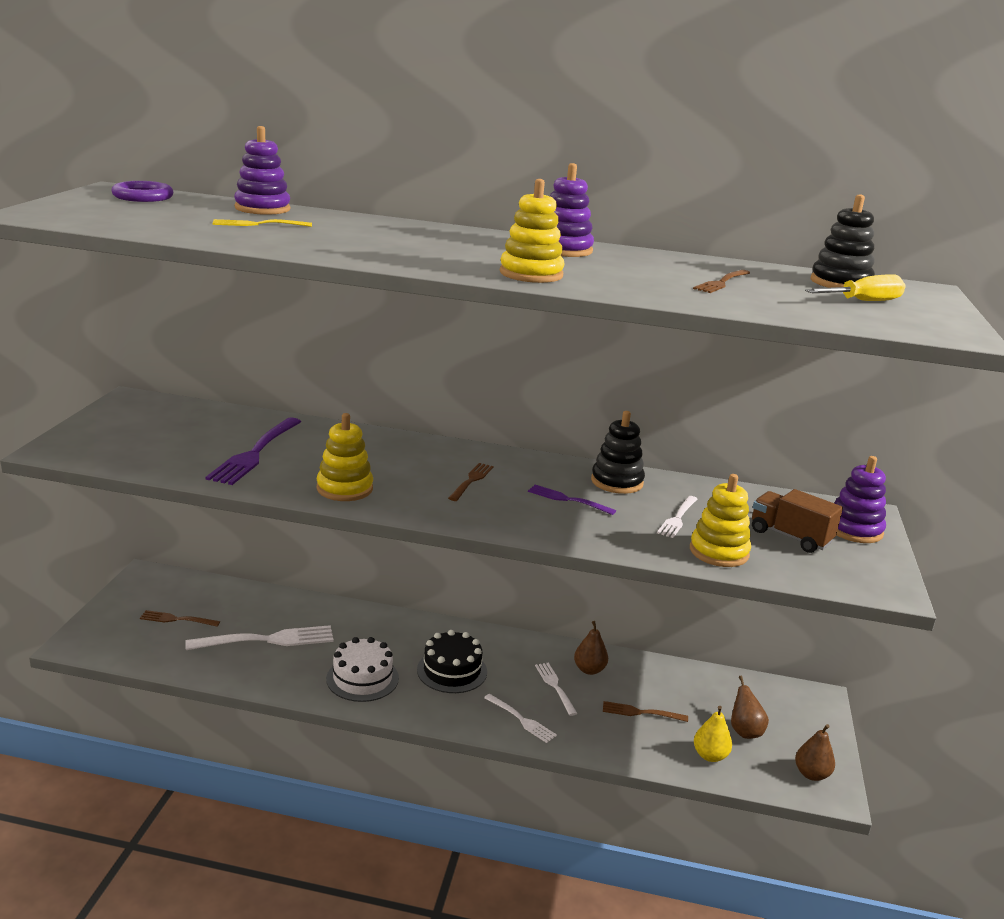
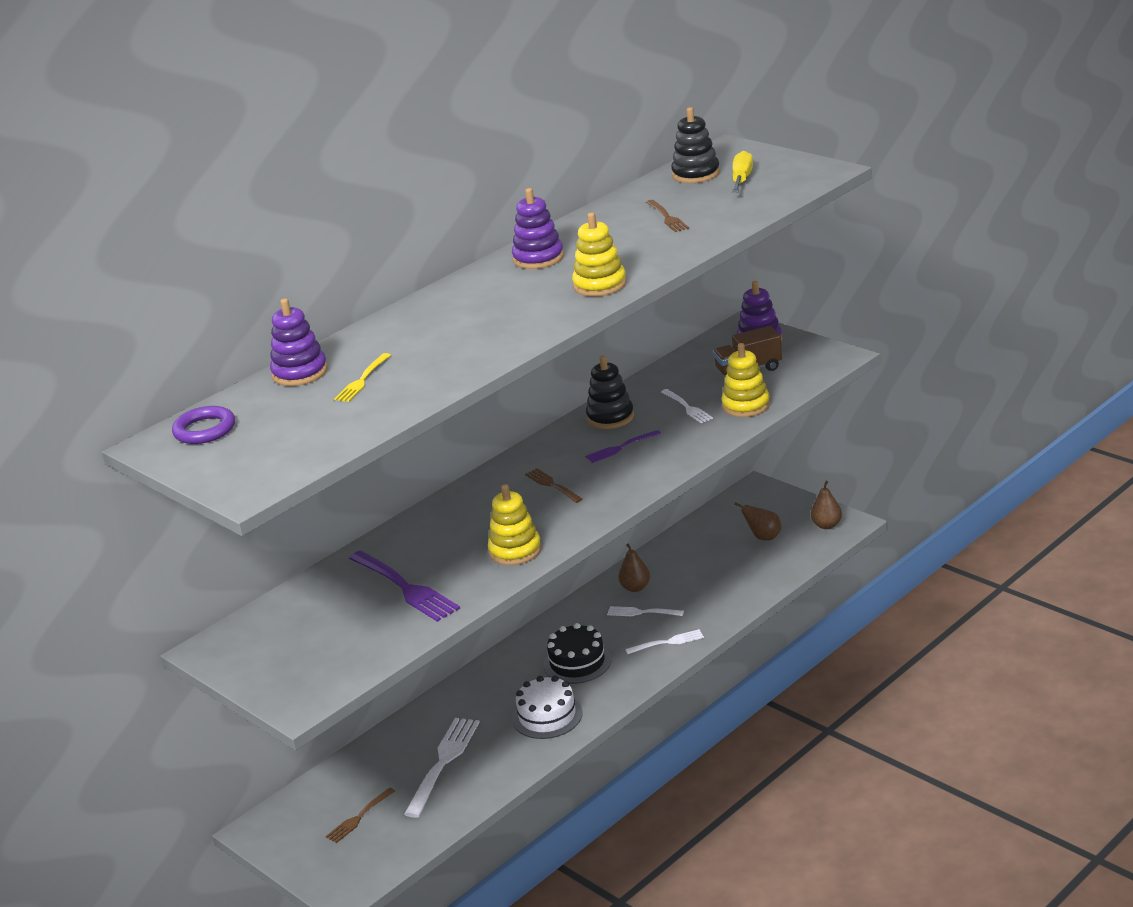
camera: 50 degrees left, 5 degrees up
(641, 712) = (706, 579): brown fork -> none
(710, 755) = (775, 563): yellow pear -> none

